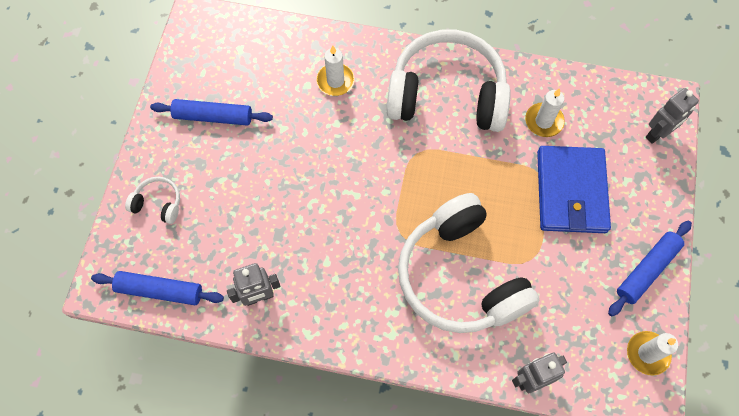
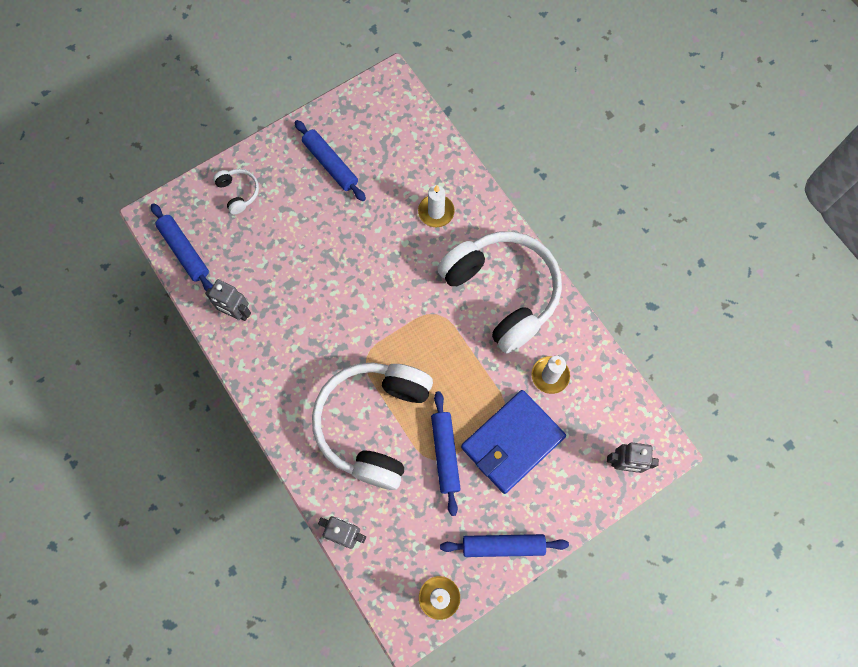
camera: 45 degrees right, 5 degrees up
(535, 246) = (445, 454): none -> blue rolling pin

